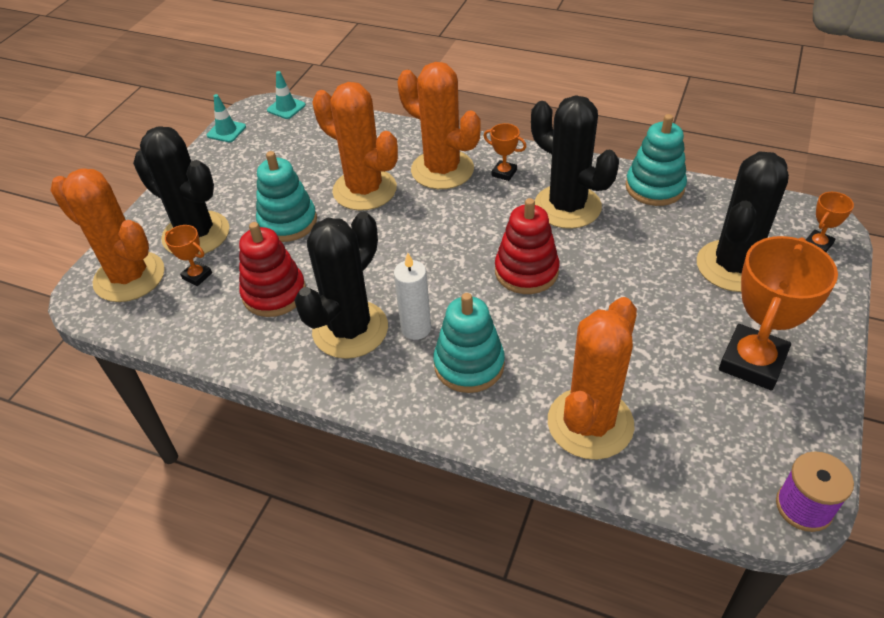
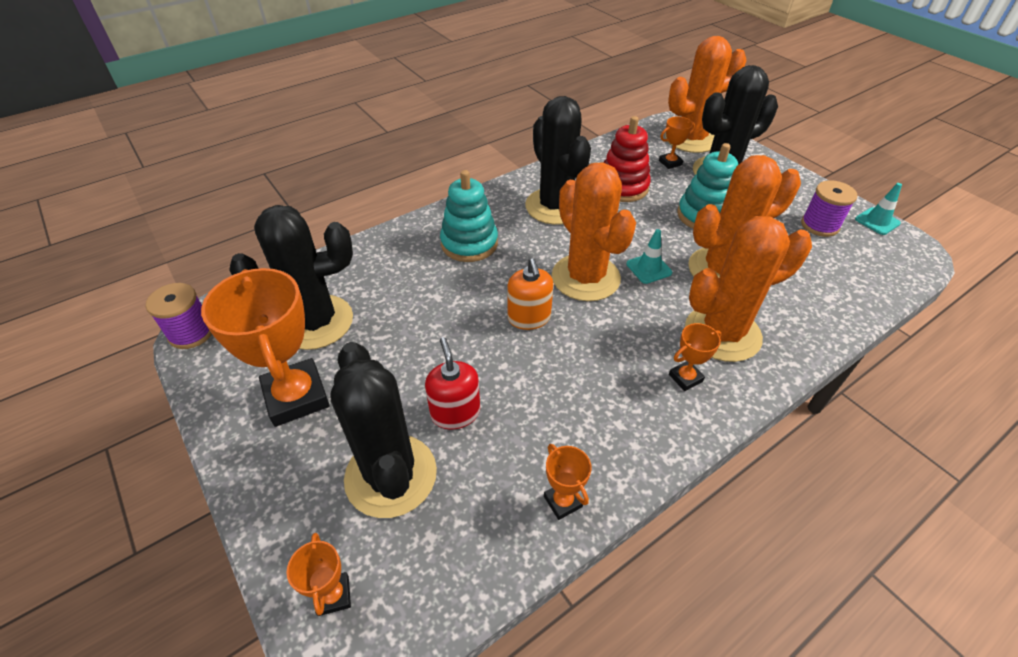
camera: 120 degrees right, 0 degrees up
(255, 157) = (819, 225): none -> purple spool
(286, 108) = (910, 269): turquoise traffic cone -> turquoise traffic cone (649, 268)
(416, 328) = (526, 234): white candle -> none
(526, 271) = (529, 318): red stacking toy -> orange soap dispenser
(567, 207) = (591, 397): black cactus -> black cactus (316, 322)
(590, 423) = (363, 273): orange cactus -> orange cactus (585, 278)
(654, 187) = (563, 501): turquoise stacking toy -> orange trophy
(655, 263) = (455, 413): none -> red soap dispenser

